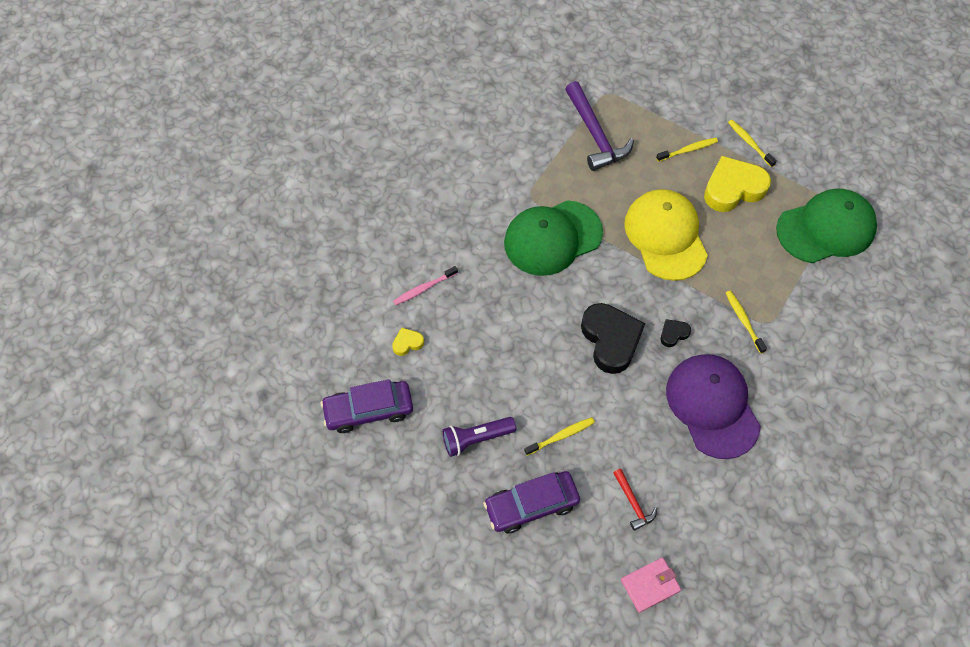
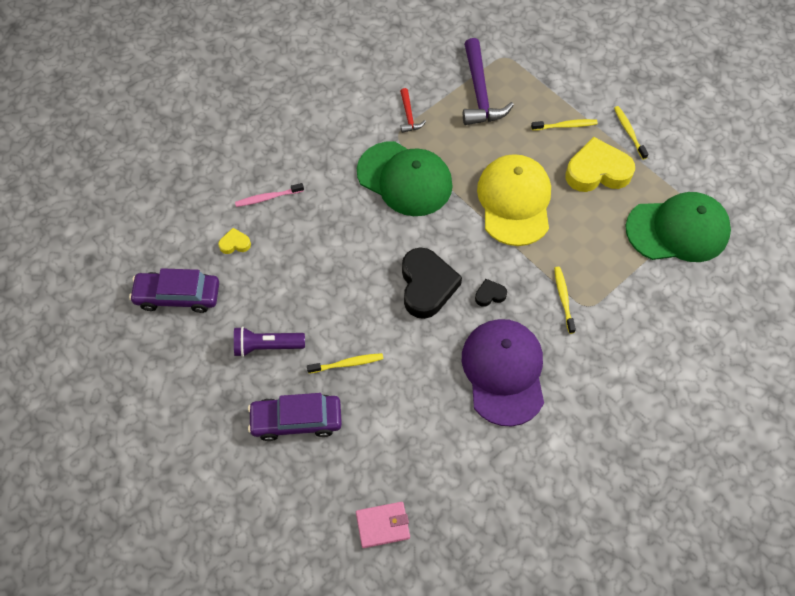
camera: 15 degrees right, 0 degrees up
(552, 238) = (405, 179): green cap -> green cap turned 135 degrees counterclockwise
(633, 503) = (394, 443): red hammer -> red hammer (409, 115)

